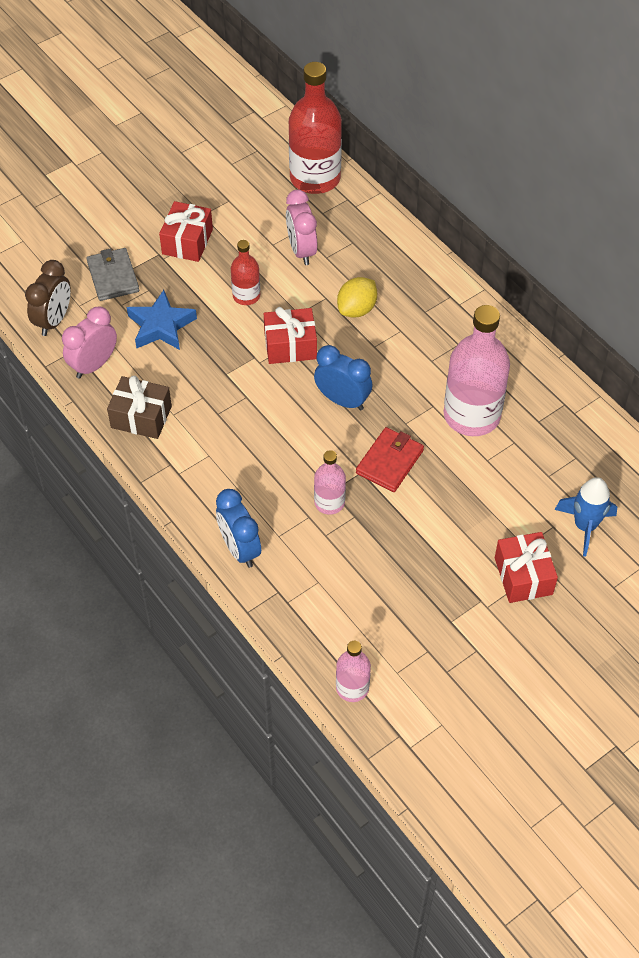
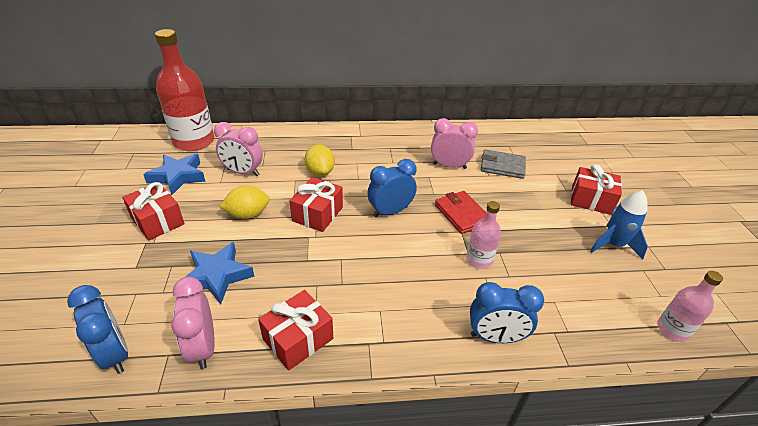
camera: 60 degrees left, 15 degrees down
(54, 321) = (115, 354): brown clock -> blue clock
(113, 277) = (127, 282): grey wallet -> grey wallet (502, 166)
(141, 417) = (298, 339): brown gift -> red gift
(246, 296) = (248, 214): red bottle -> yellow lemon
(253, 209) = (178, 177): none -> blue star
(471, 415) = (449, 166): pink bottle -> pink clock
(585, 526) = (562, 163): blue rocket -> blue rocket (613, 245)

